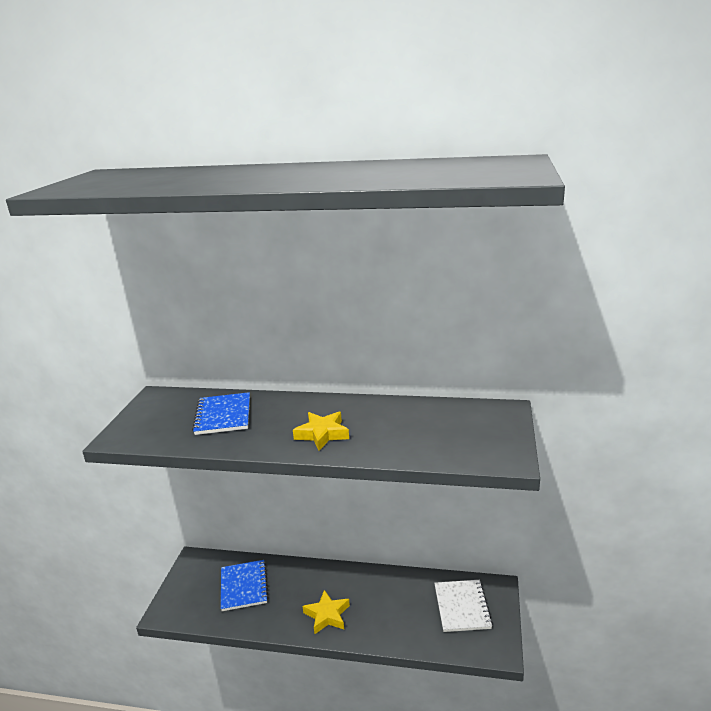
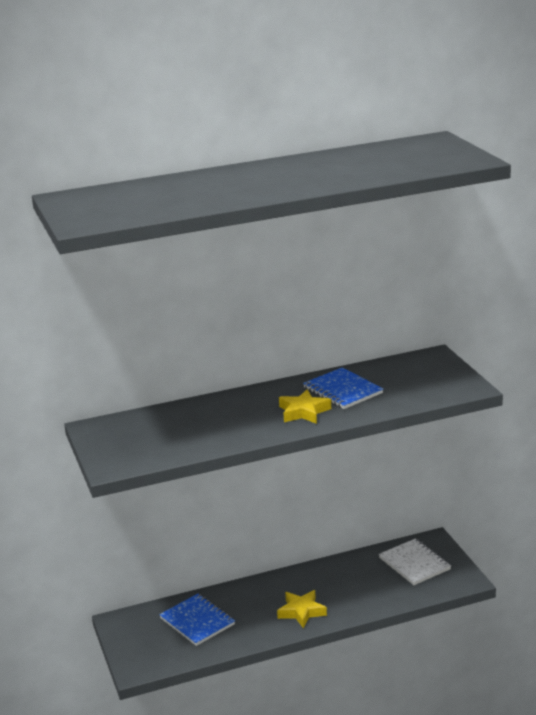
camera: 30 degrees left, 0 degrees up
(223, 415) = (191, 423): blue notebook -> blue notebook (343, 390)

